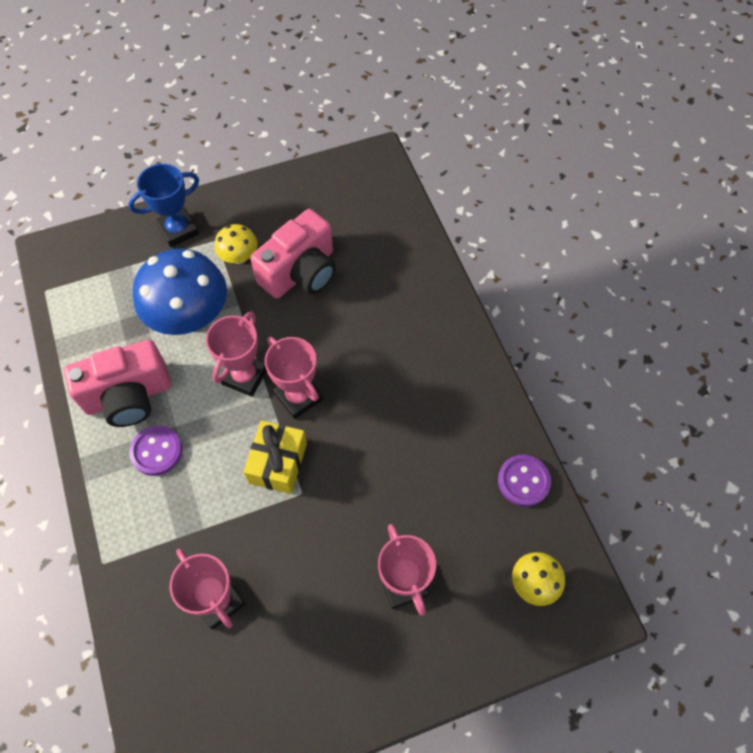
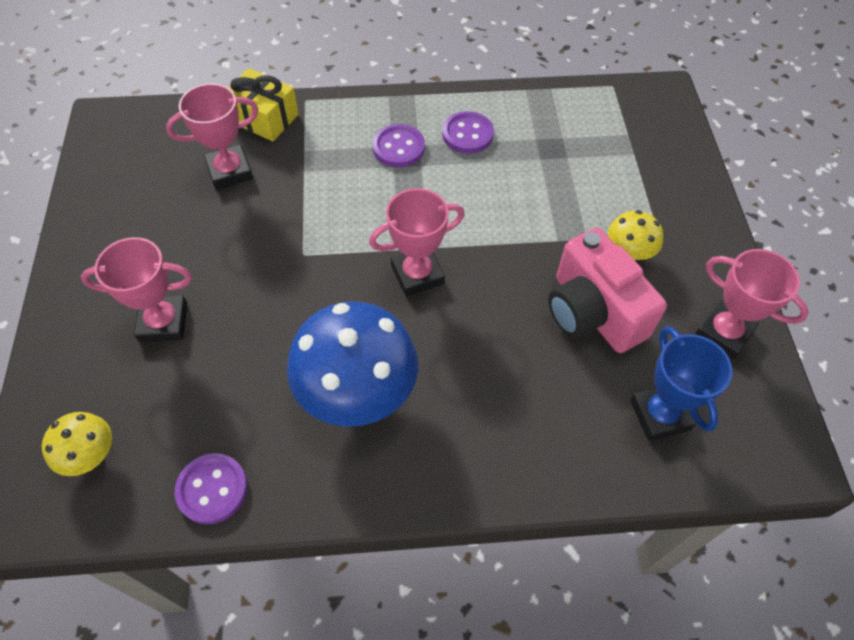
camera: 105 degrees right, 5 degrees down
(128, 396) = (467, 134): pink camera -> purple button
(178, 230) = (678, 201): blue trophy -> blue trophy (660, 415)
(190, 316) = (552, 194): blue mushroom -> blue mushroom (357, 392)
(245, 376) = (460, 230): pink trophy -> pink trophy (723, 333)
(278, 463) = (345, 241): yellow gift -> yellow gift (264, 118)

